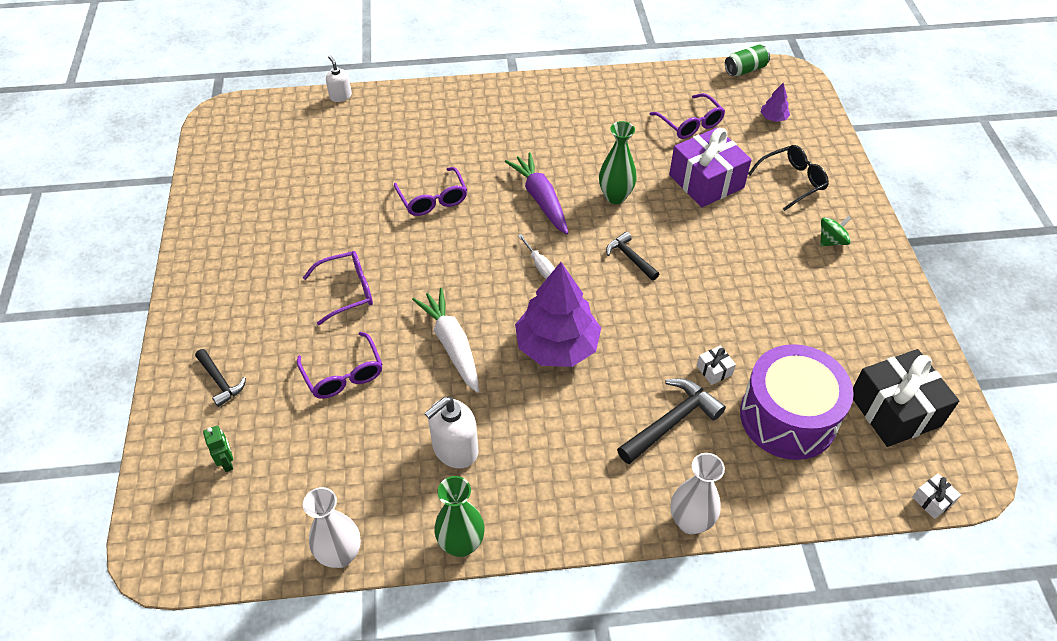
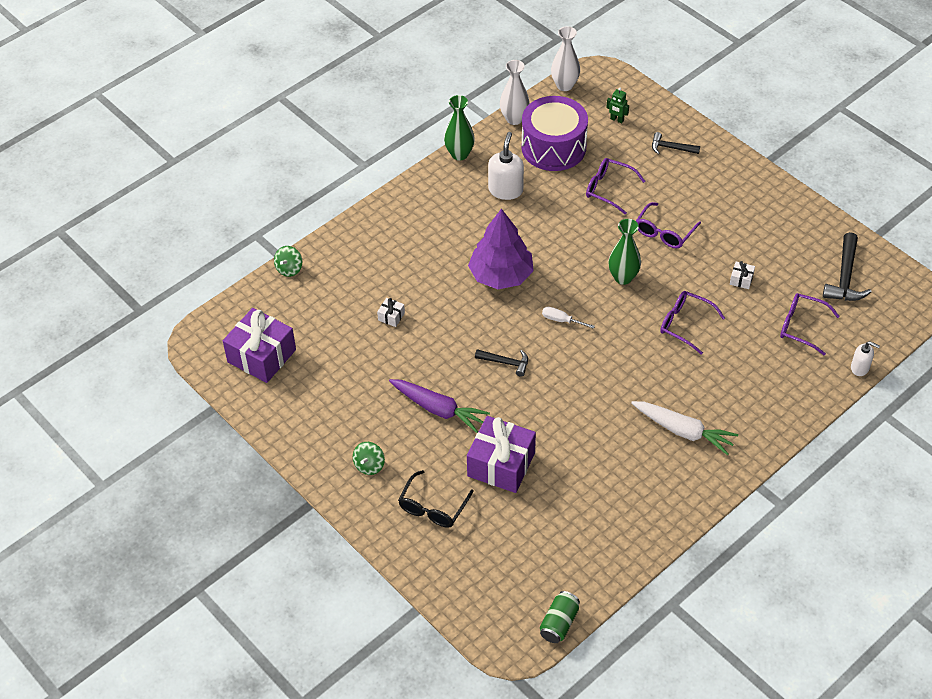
camera: 145 degrees right, 0 degrees up
(452, 344) = (565, 239): white carrot -> white carrot (683, 431)
(540, 199) = (610, 371): purple carrot -> purple carrot (438, 409)
(615, 197) = (558, 407): green vase -> green vase (623, 277)
(671, 422) = (395, 271): black hammer -> black hammer (845, 277)
(690, 123) = (559, 519): purple glasses -> purple glasses (802, 327)
(690, 522) = (348, 227): white vase -> white vase (564, 85)
(773, 118) = (492, 573): purple tree -> none
(788, 417) = (327, 313): purple drum -> purple drum (553, 147)
(804, 507) = (289, 269): none -> green spinning top
(895, 410) = (261, 356): black gift -> purple gift
(932, 500) = (216, 313): white gift -> white gift (741, 280)

